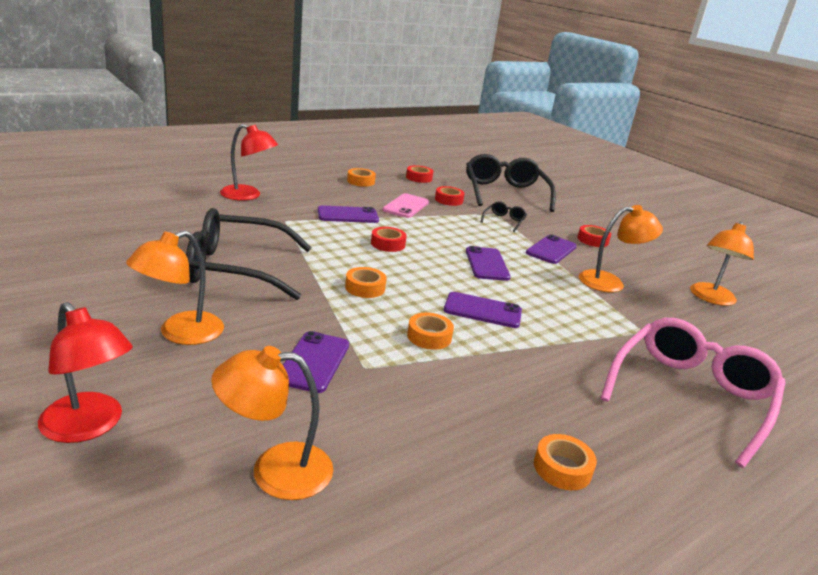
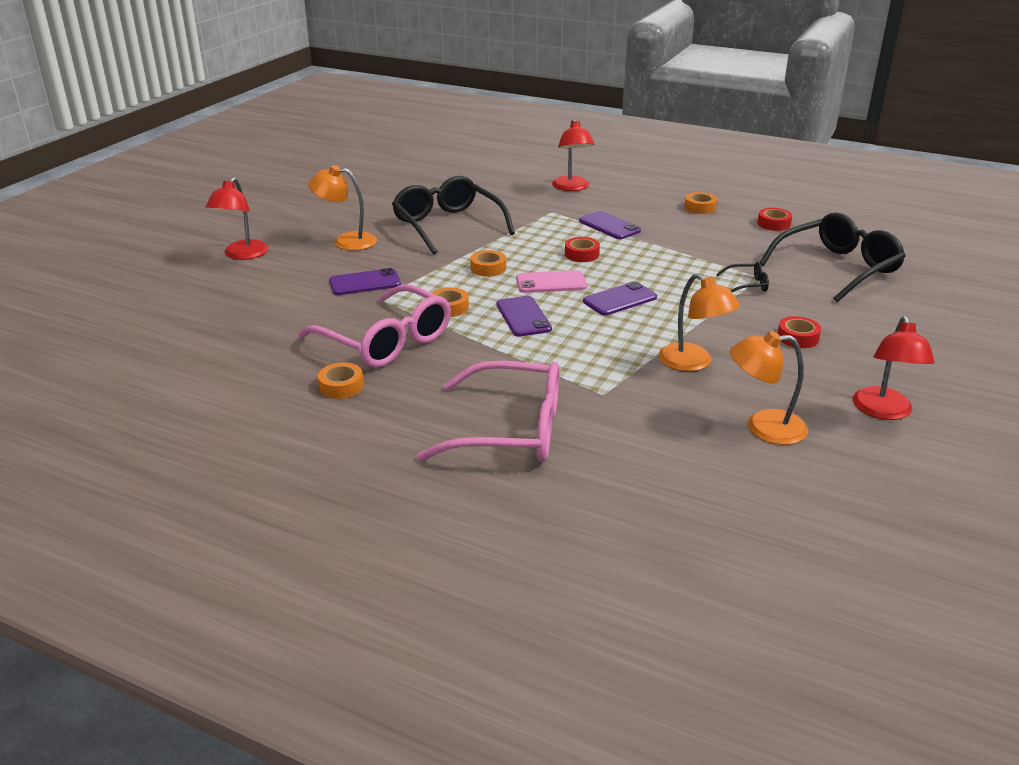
camera: 65 degrees right, 5 degrees up
(275, 470) = (253, 305): orange lamp -> none
(406, 206) = (682, 239): pink phone -> pink phone (551, 283)
(449, 200) = (744, 250): red tape -> none
(476, 399) = (387, 342): none -> pink glasses
(551, 250) = (718, 321): purple phone -> none
(699, 260) = (884, 411): none -> red lamp

